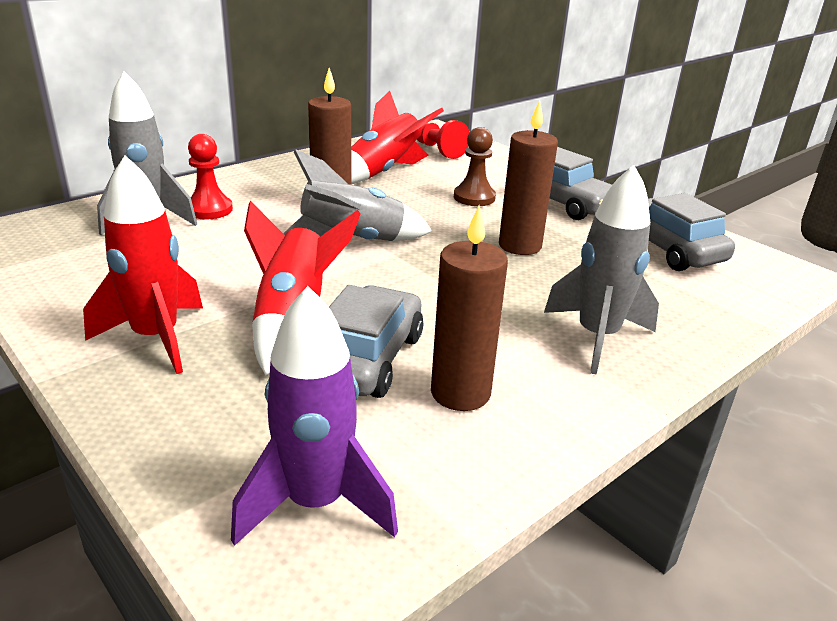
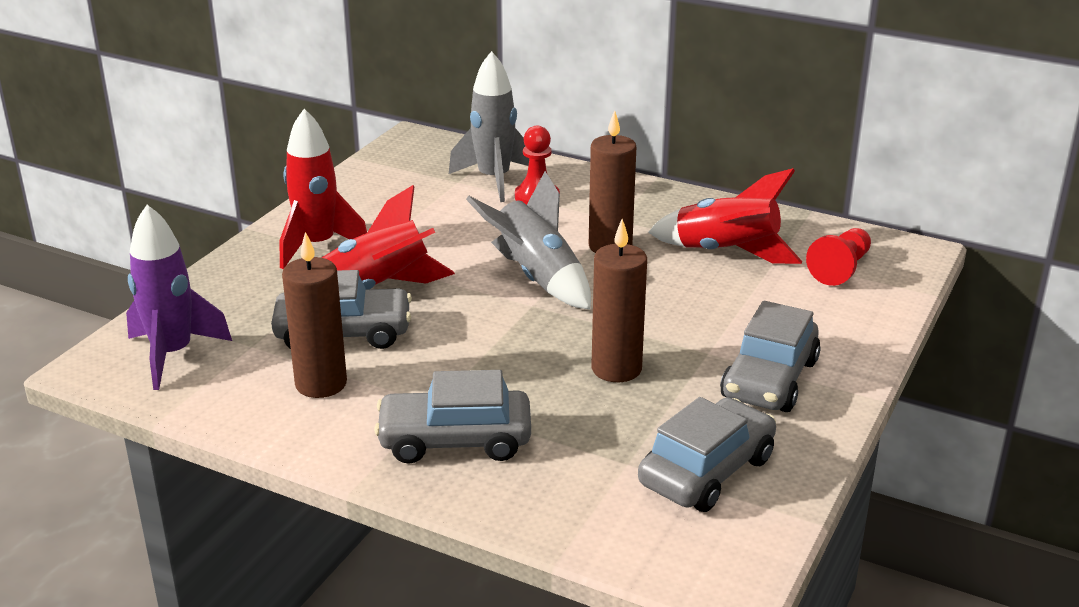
camera: 70 degrees right, 0 degrees up
(474, 197) = (718, 319): brown pawn -> none
(597, 337) = (455, 440): grey rocket -> grey car

